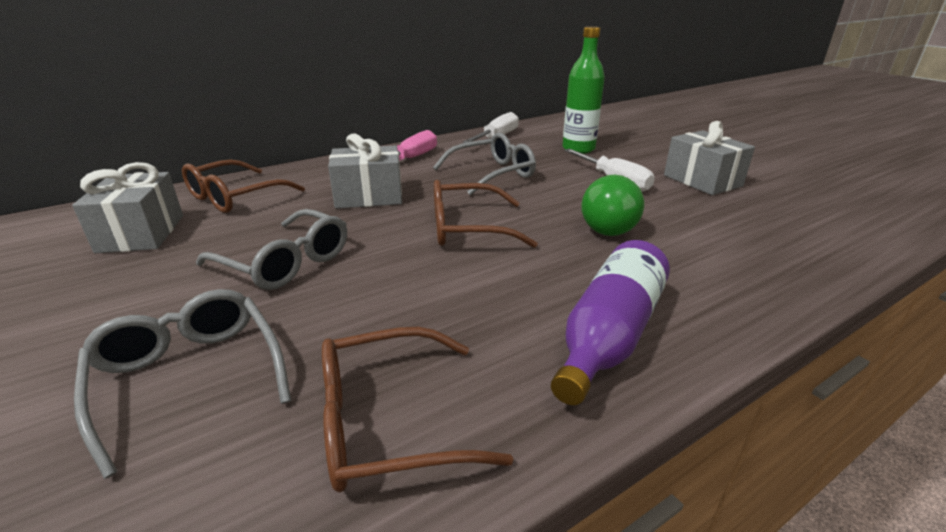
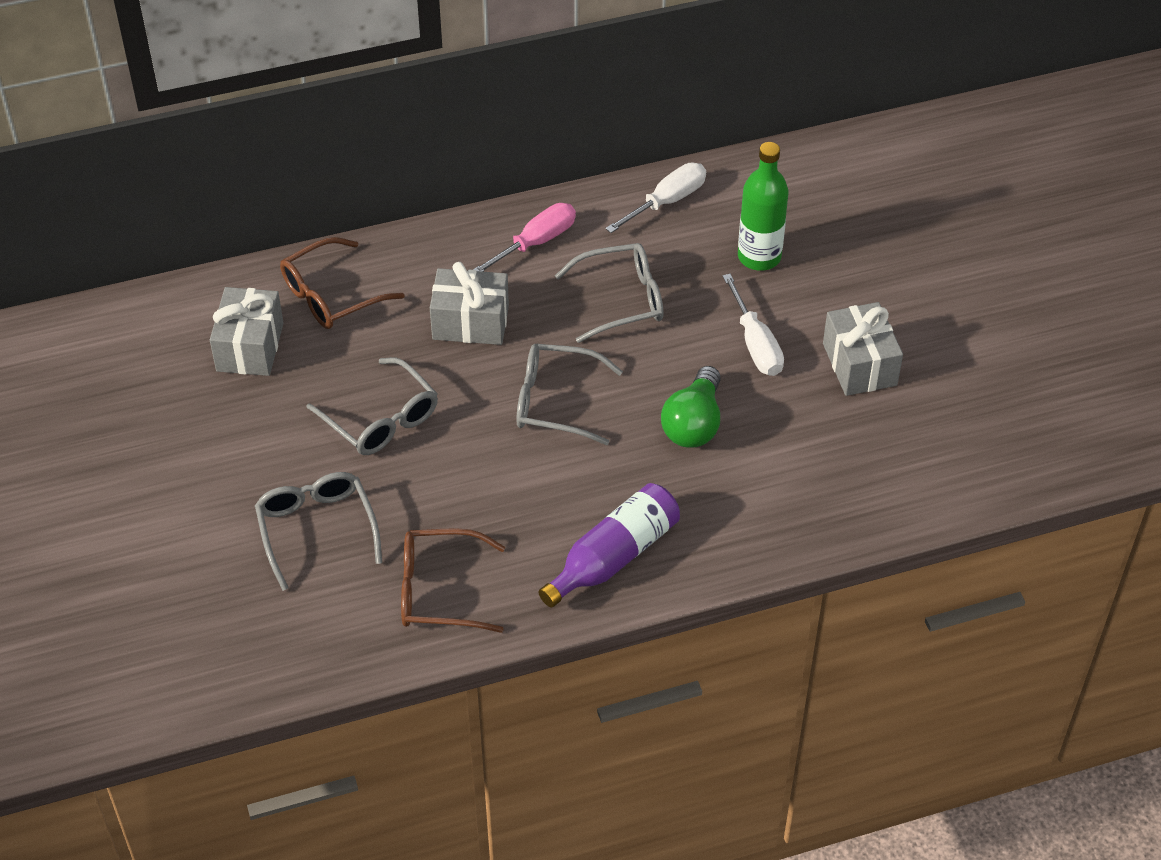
camera: 15 degrees right, 20 degrees up
(466, 228) = (554, 402): brown glasses -> grey glasses

